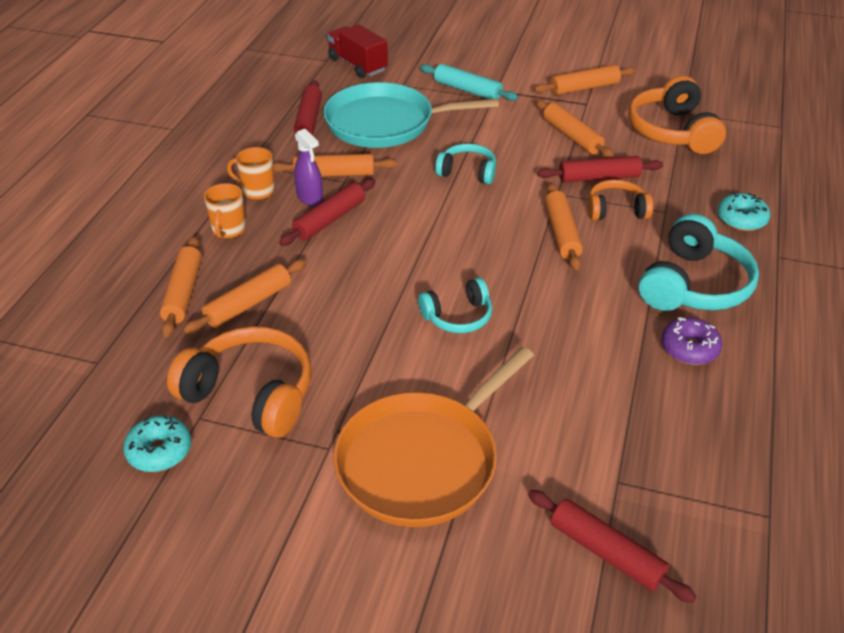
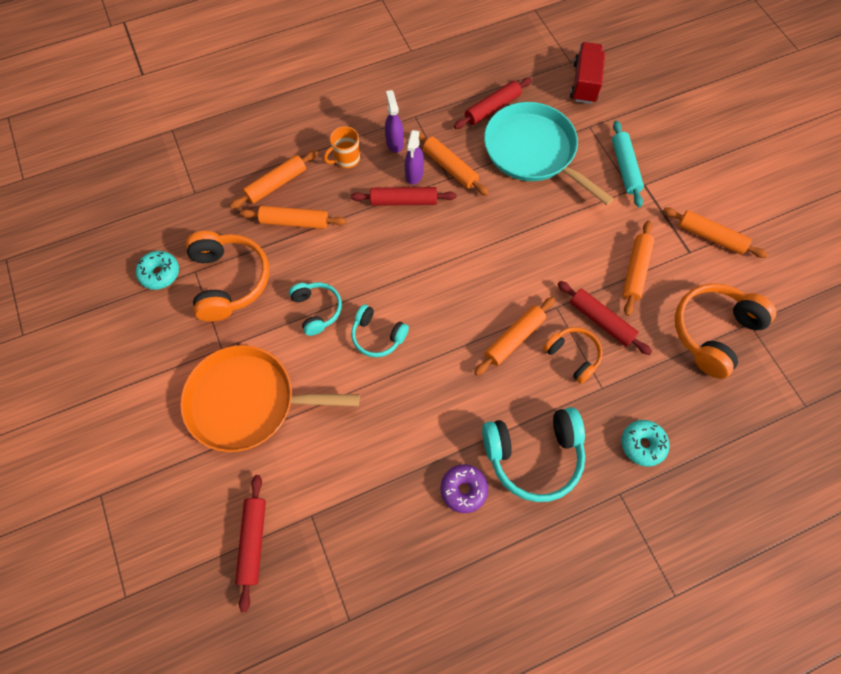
camera: 50 degrees right, 25 degrees up
(257, 191) = (394, 142): orange mug -> purple spray bottle
(467, 172) = (526, 238): turquoise headphones -> turquoise headphones (317, 310)

